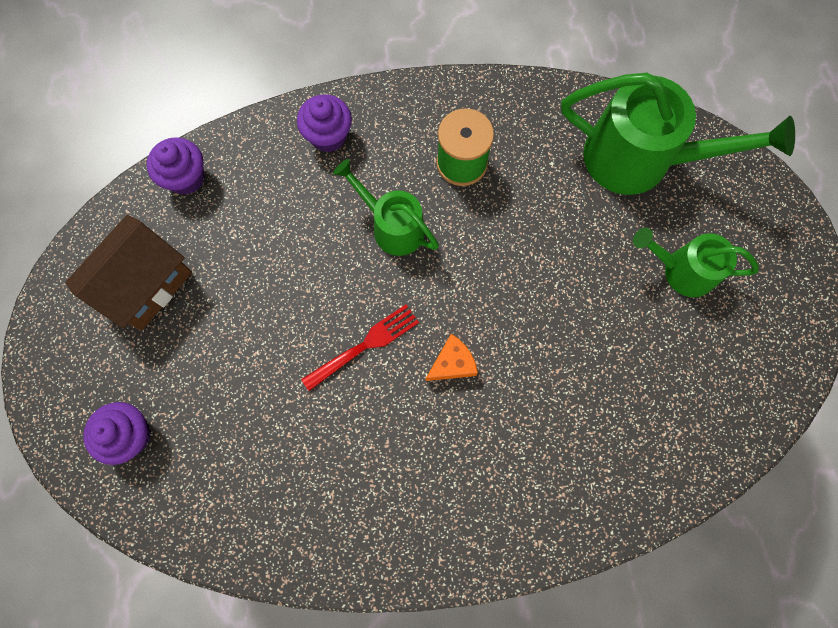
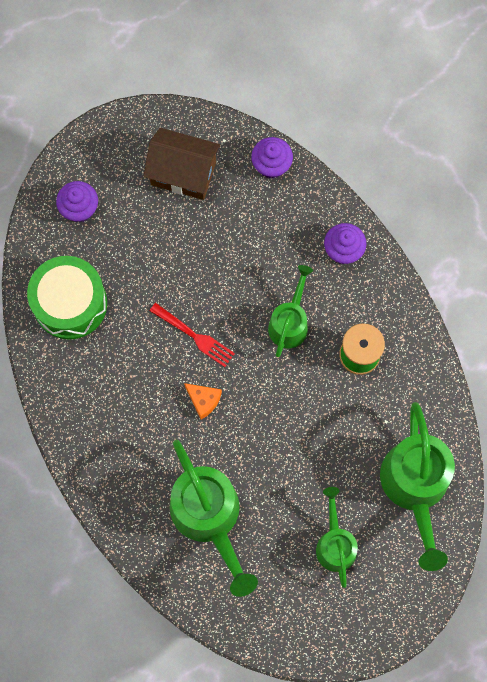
camera: 70 degrees right, 0 degrees up
(255, 494) = (70, 303): none -> green drum
(607, 409) = (210, 518): none -> green watering can

